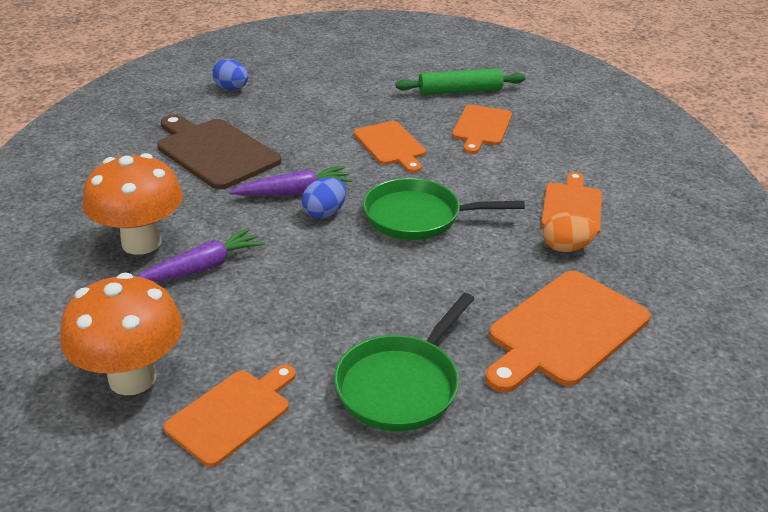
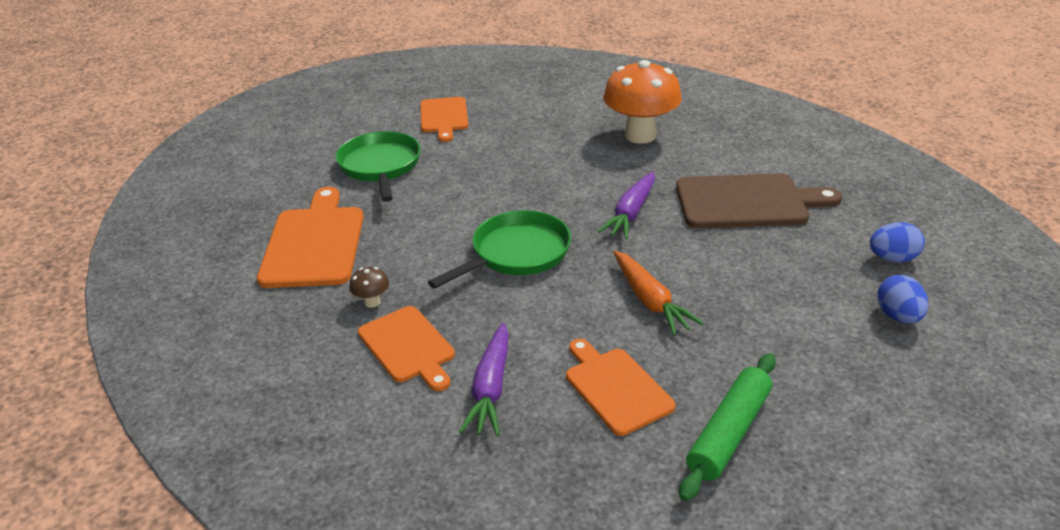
camera: 135 degrees right, 0 degrees up
(132, 378) = (511, 102): orange mushroom -> none
(201, 268) = (581, 146): purple carrot -> purple carrot (491, 388)
(324, 213) = (581, 214): blue egg -> blue egg (898, 316)
(391, 145) = (650, 300): orange cutting board -> orange carrot
(566, 248) = (372, 302): orange egg -> brown mushroom

